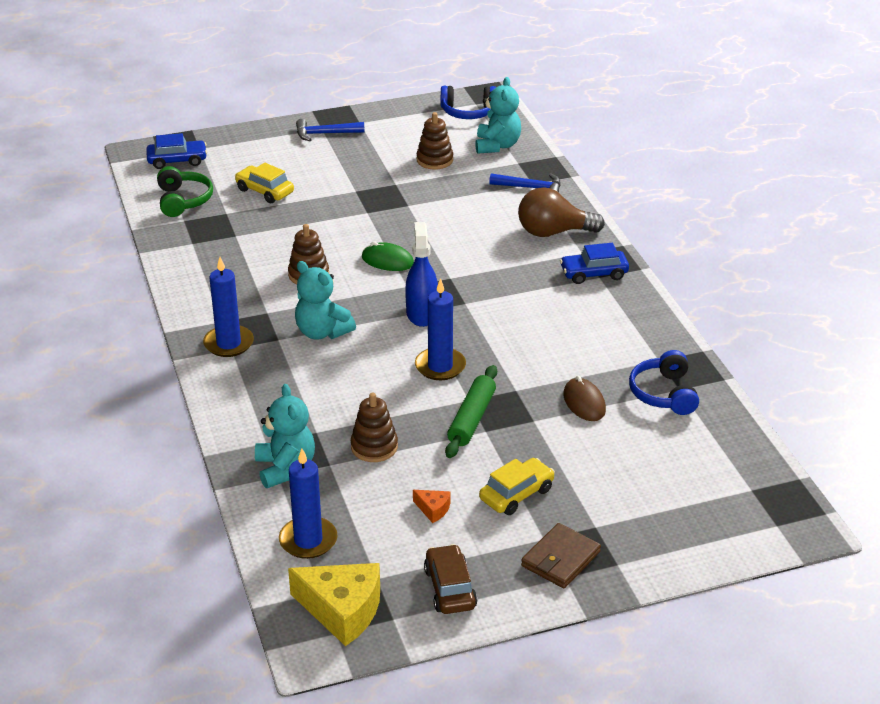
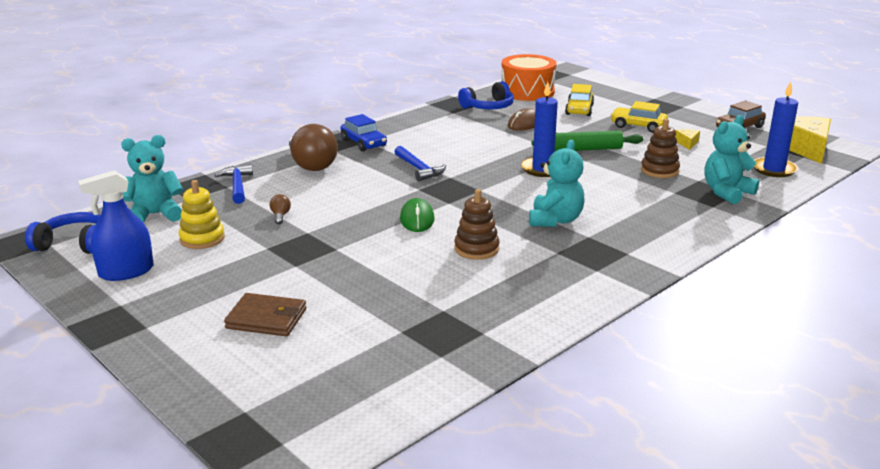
camera: 115 degrees left, 10 degrees down
(177, 160) = (292, 418): blue car -> none
(183, 200) = (396, 373): green headphones -> none
(228, 343) = (623, 256): blue candle -> none
(264, 191) = (333, 320): yellow car -> yellow car (579, 110)
(325, 134) = (162, 320): blue hammer -> blue hammer (419, 169)
(422, 313) = (483, 189): blue spray bottle -> blue spray bottle (126, 272)
(433, 509) = (687, 143): orange cheese -> yellow cheese
(434, 160) = (202, 239): brown stacking toy -> yellow stacking toy
(449, 198) = (280, 216): none -> brown light bulb
(468, 112) = (74, 244): blue headphones -> blue headphones turned 60 degrees counterclockwise
(560, 559) = (672, 109): brown wallet -> brown wallet (266, 318)
(711, 449) = (527, 91): none -> orange drum

